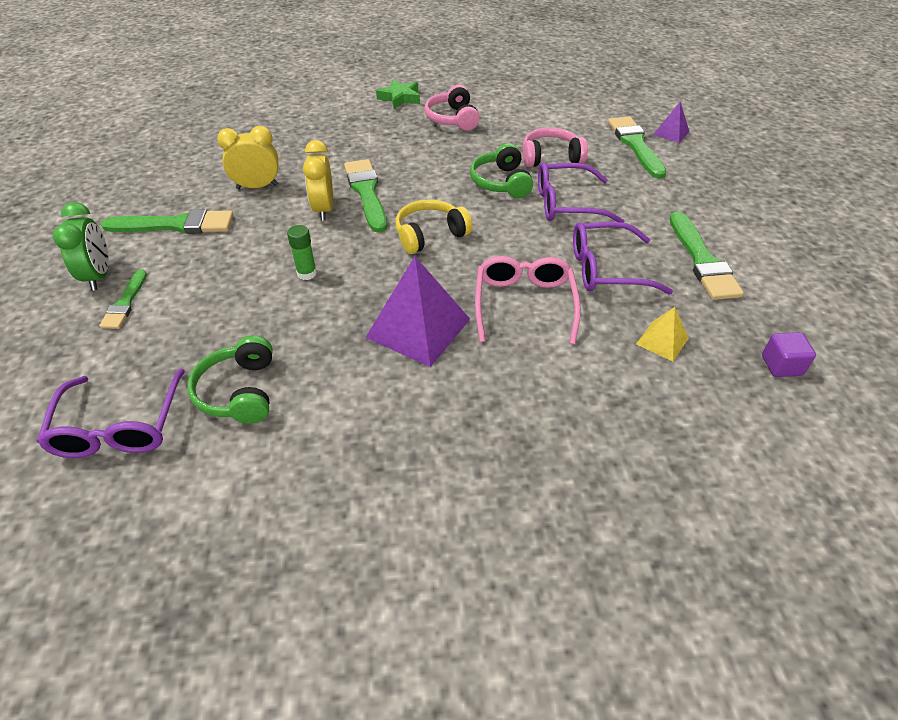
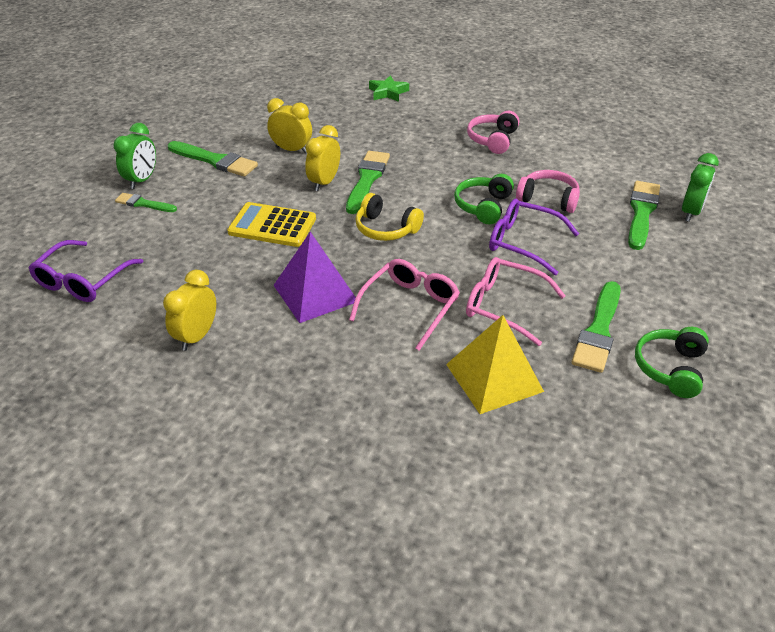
camera: 30 degrees right, 5 degrees down
(125, 303) = (144, 204): green brush -> green brush turned 75 degrees clockwise
(239, 391) = (165, 288): green headphones -> green headphones (670, 368)
(307, 273) = (272, 226): green glue stick -> yellow calculator
(328, 432) = (197, 336): none -> yellow clock
(400, 98) = (464, 109): green star -> green star (388, 92)
(430, 235) = (386, 229): yellow headphones -> yellow headphones turned 150 degrees counterclockwise
(607, 269) = (504, 306): purple glasses -> pink glasses
(662, 341) = (494, 377): yellow pyramid -> yellow pyramid, size x1.97
(671, 133) = (691, 212): purple pyramid -> green clock
(781, 365) = (579, 438): purple cube -> none

